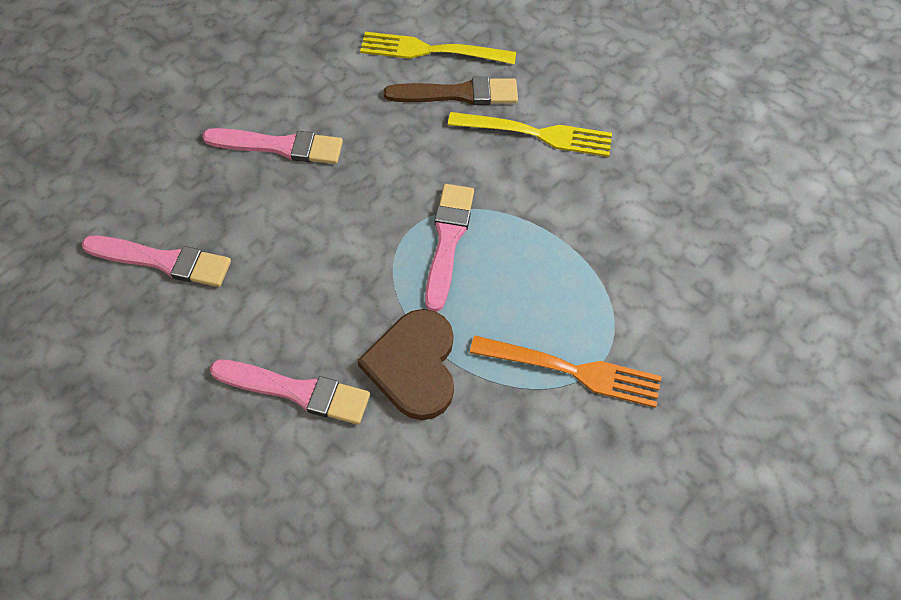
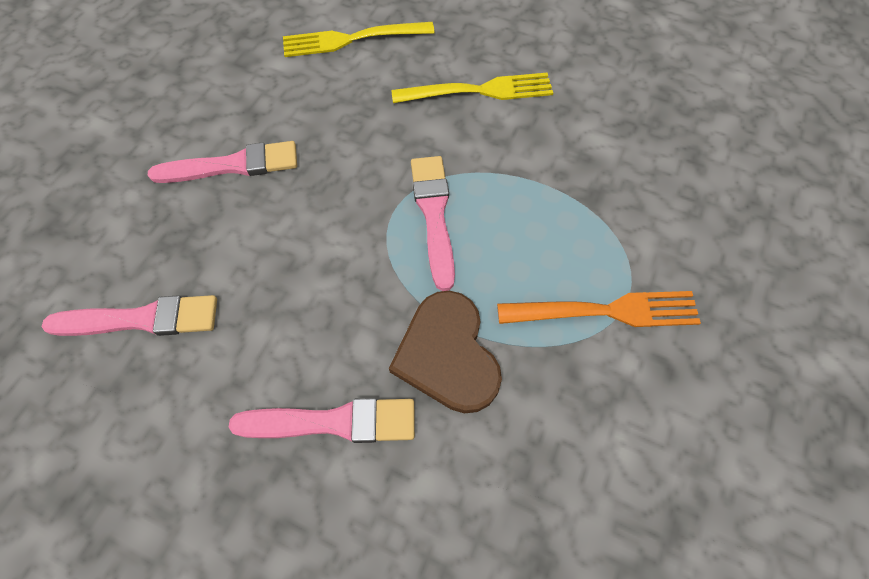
camera: 15 degrees left, 5 degrees up
(458, 94) = (391, 72): brown brush -> none

